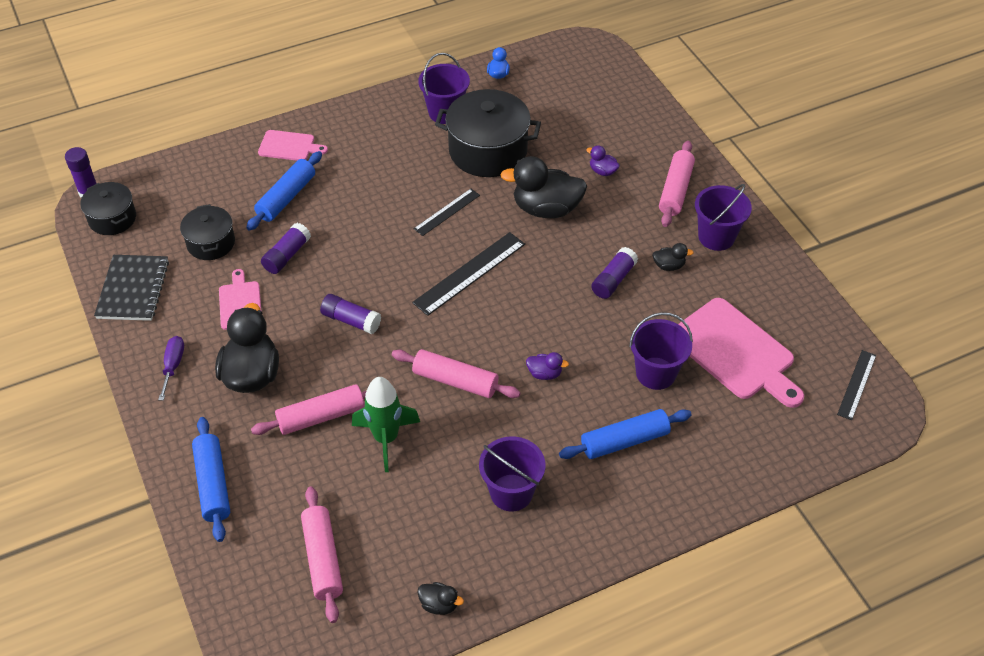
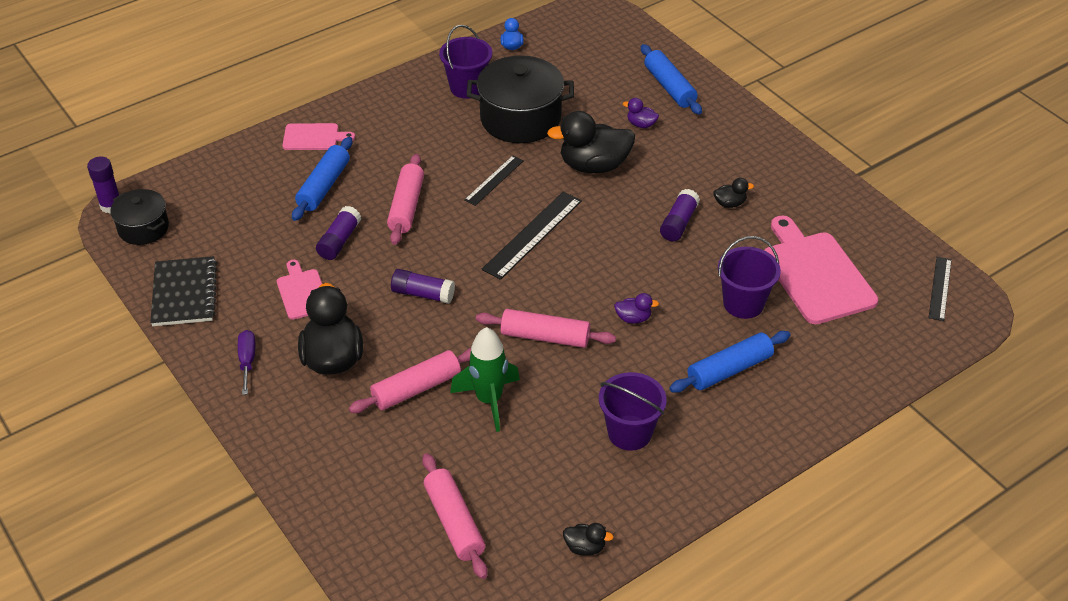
camera: 10 degrees left, 5 degrees down
(211, 243) = (256, 239): black pot -> none
(213, 484) = (320, 468): blue rolling pin -> blue rolling pin (669, 87)
(675, 190) = (718, 133): pink rolling pin -> pink rolling pin (406, 206)
(716, 237) = (769, 171): purple bucket -> none
(735, 352) = (816, 274): pink cutting board -> pink cutting board turned 150 degrees counterclockwise

